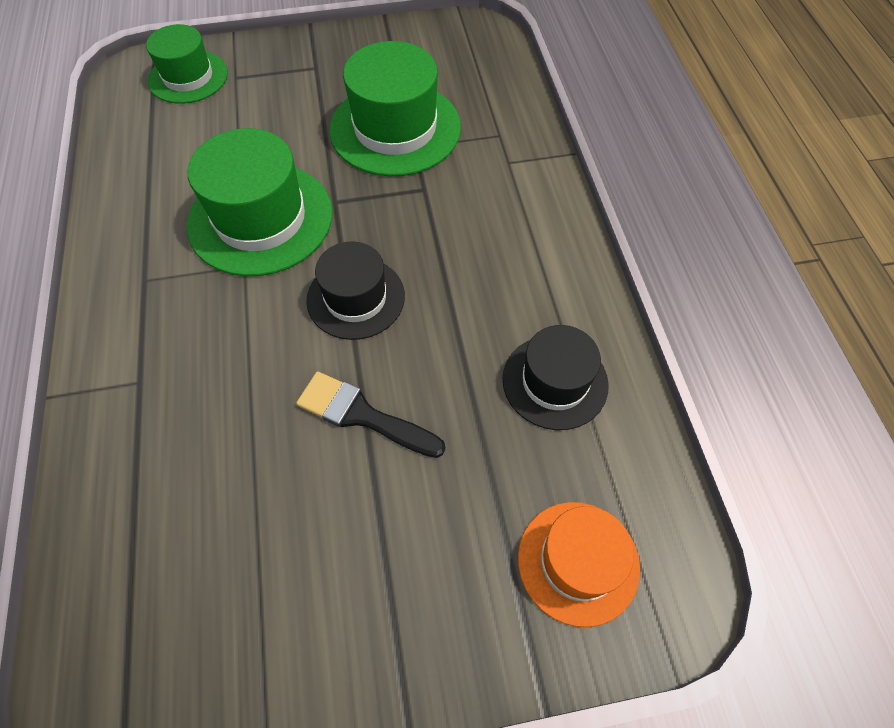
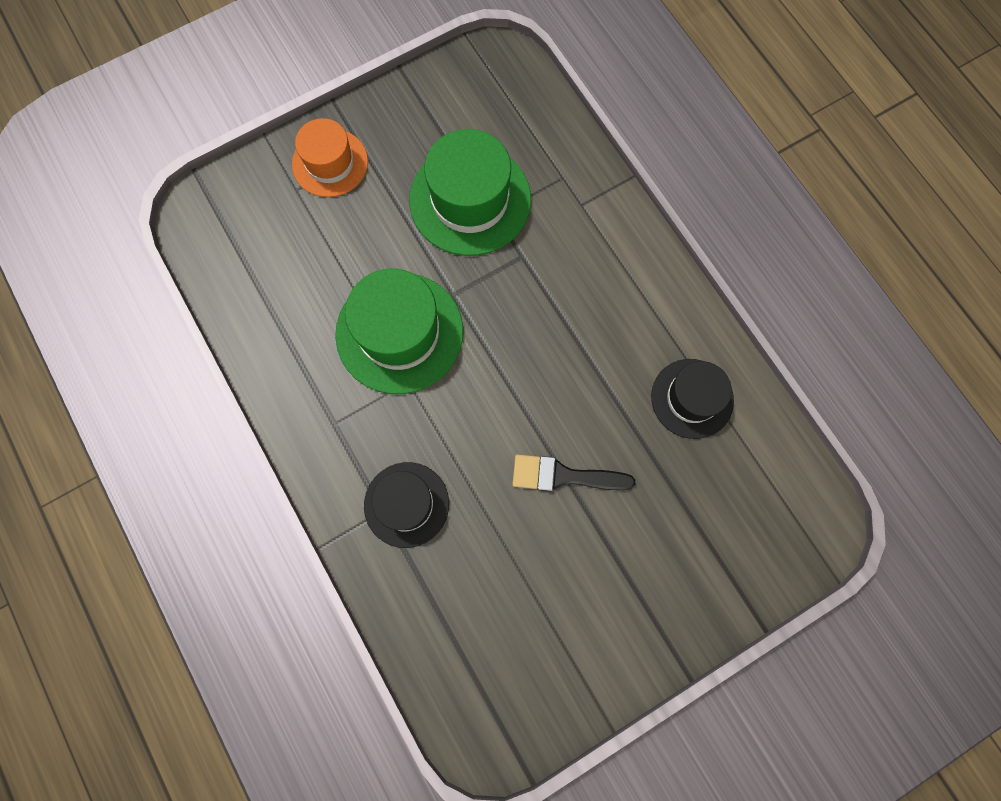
camera: 20 degrees left, 15 degrees up
(188, 77) = (251, 202): green hat -> none
(356, 298) = (513, 380): black hat -> black hat (406, 504)
(578, 562) = (753, 527): orange hat -> orange hat (330, 163)

